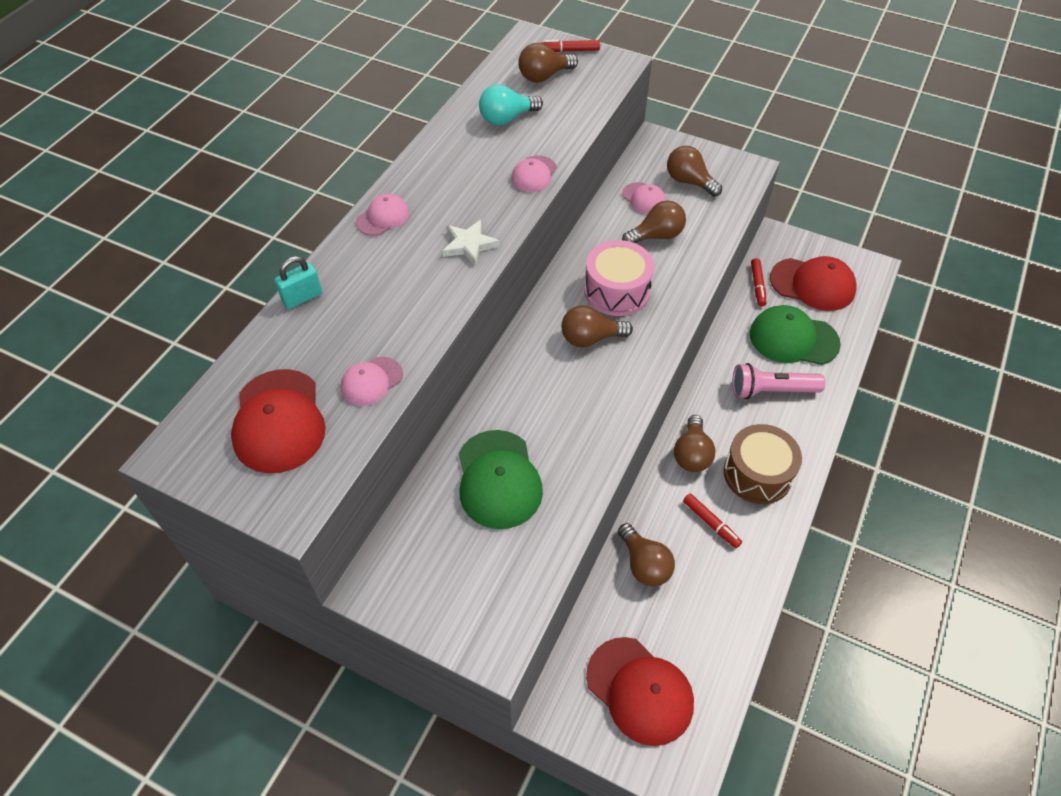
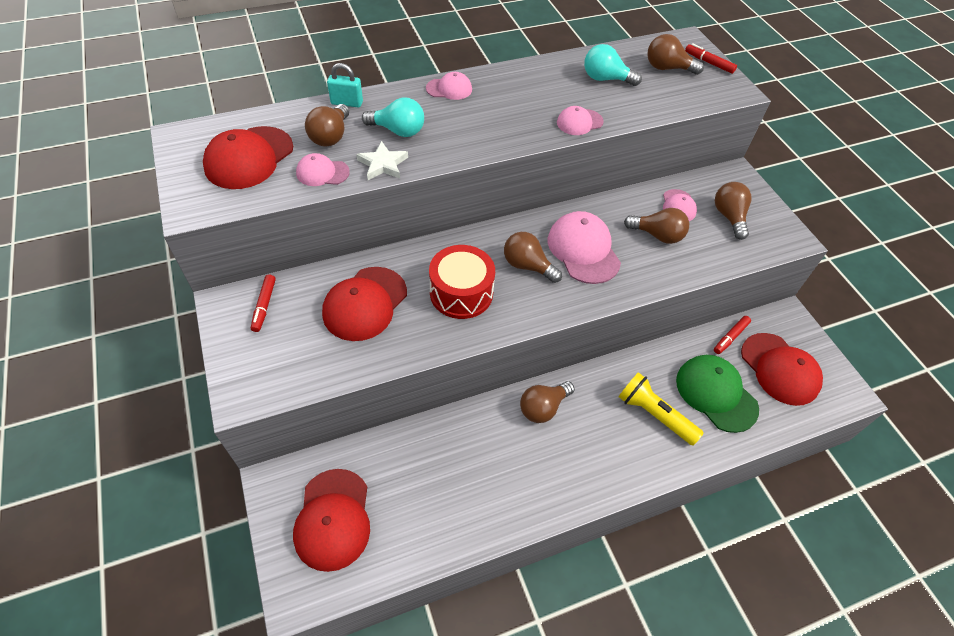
camera: 40 degrees right, 0 degrees up
(389, 291) = (398, 131): none -> turquoise light bulb
(469, 245) = (480, 137): white star -> white star (383, 164)
(498, 479) = (365, 304): green cap -> red cap
(566, 403) = (461, 293): none -> red drum
(617, 291) = (583, 250): pink drum -> pink cap
(644, 564) = (428, 447): brown light bulb -> brown light bulb (331, 136)
(711, 523) = (503, 462): red marker -> red marker (264, 306)
(757, 474) = (575, 460): brown drum -> none
(771, 390) = (654, 415): pink flashlight -> yellow flashlight

